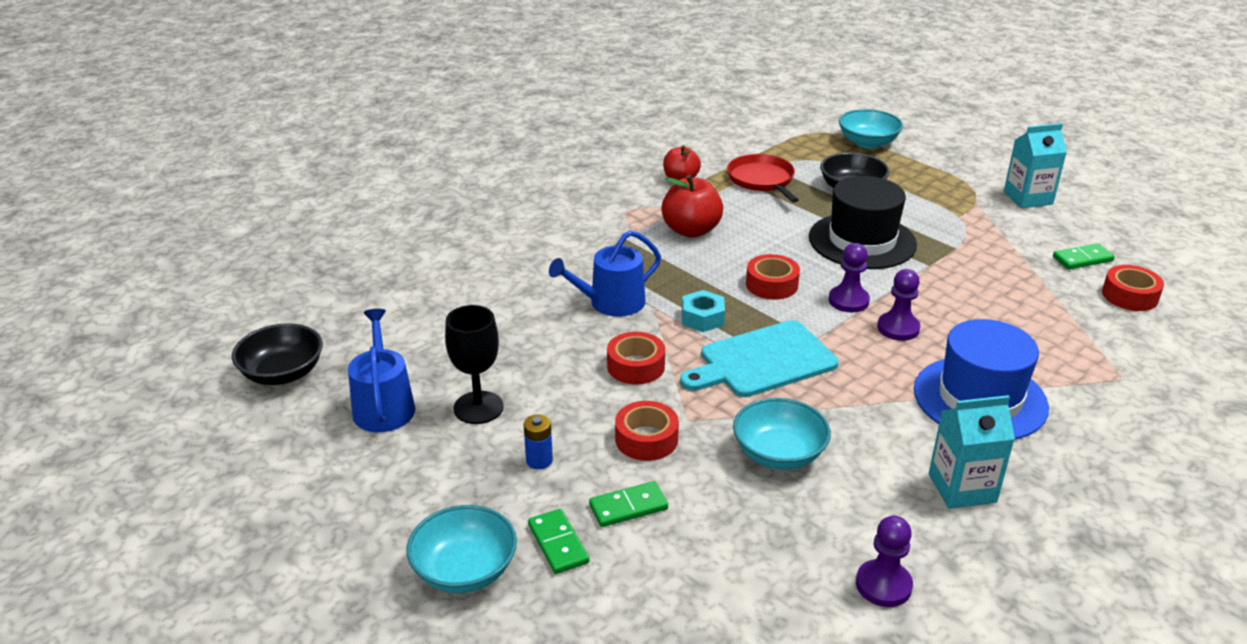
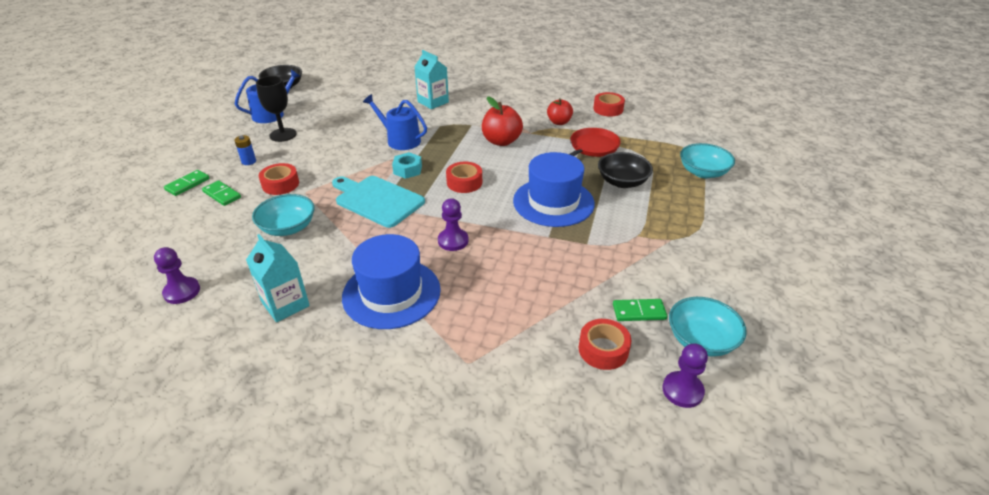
camera: 60 degrees right, 5 degrees up
(465, 570) = (162, 168): turquoise bowl -> turquoise bowl (701, 340)
(636, 366) = (344, 163): red tape -> red tape (608, 109)
(848, 301) = (470, 214): purple pawn -> purple pawn (682, 390)
(862, 241) = (553, 202): black hat -> blue hat
(1028, 198) = (711, 264): turquoise carton -> turquoise carton (433, 102)
(1082, 259) = (639, 312): green domino -> green domino turned 45 degrees counterclockwise

